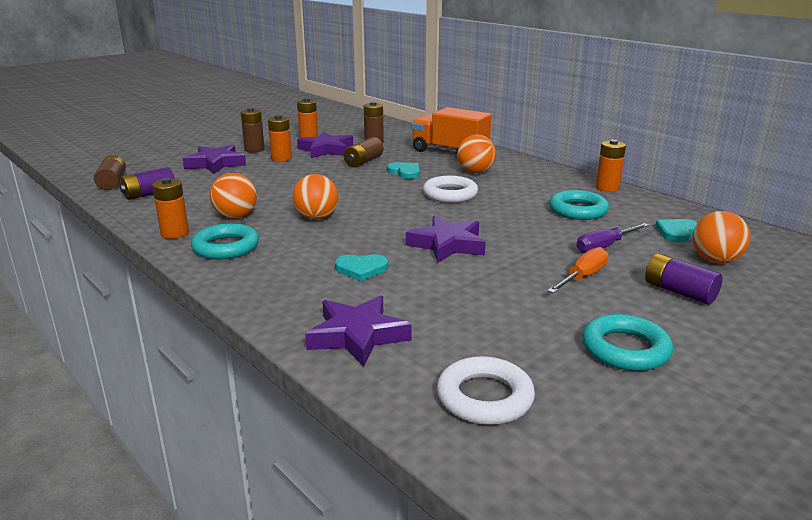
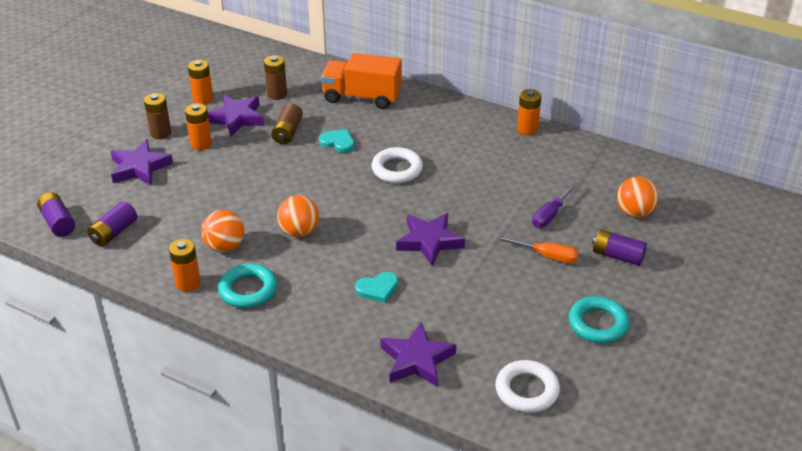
camera: 20 degrees left, 15 degrees up
(112, 182) = (58, 222): brown battery -> purple battery
(475, 172) = (402, 128): orange ball -> none
(578, 210) = (514, 169): turquoise ring -> none
(582, 277) = (546, 256): orange screwdriver -> orange screwdriver turned 90 degrees clockwise
(676, 232) = (599, 182): turquoise heart -> none

